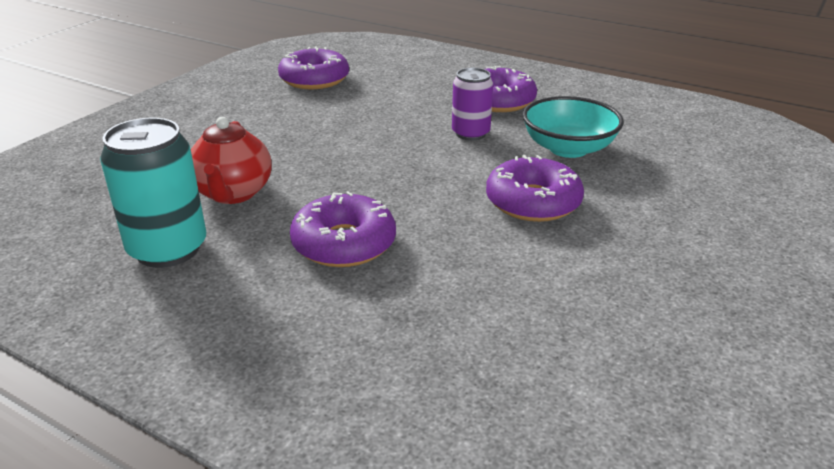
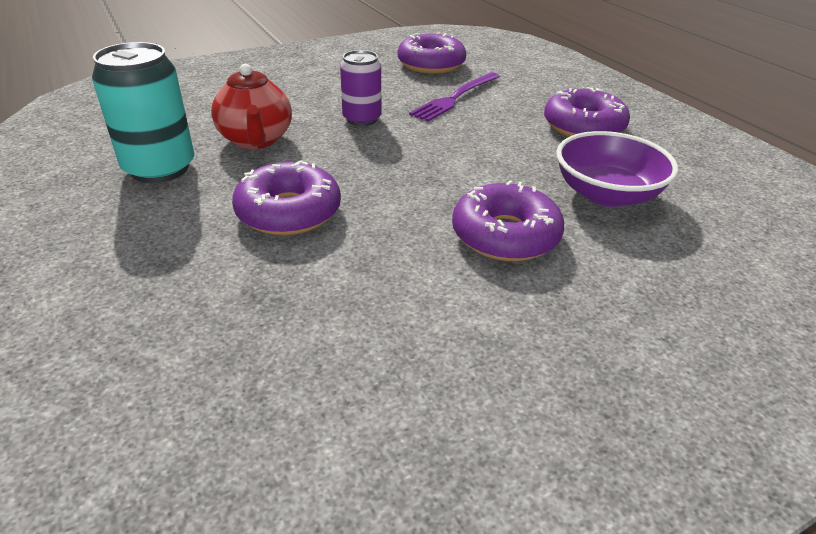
camera: 30 degrees right, 5 degrees up
(233, 193) = (256, 140): red teapot -> red teapot turned 45 degrees counterclockwise
(371, 104) = (455, 98): none -> purple fork
(470, 133) = (519, 149): purple can -> purple can (362, 119)
(568, 148) = (606, 194): turquoise bowl -> purple bowl

